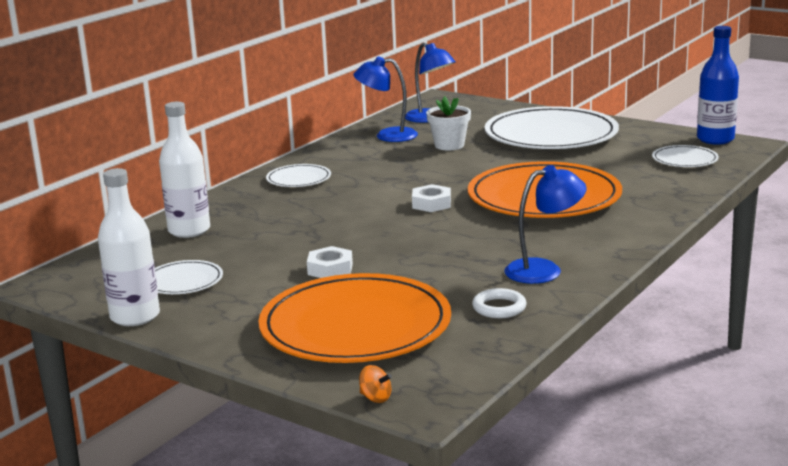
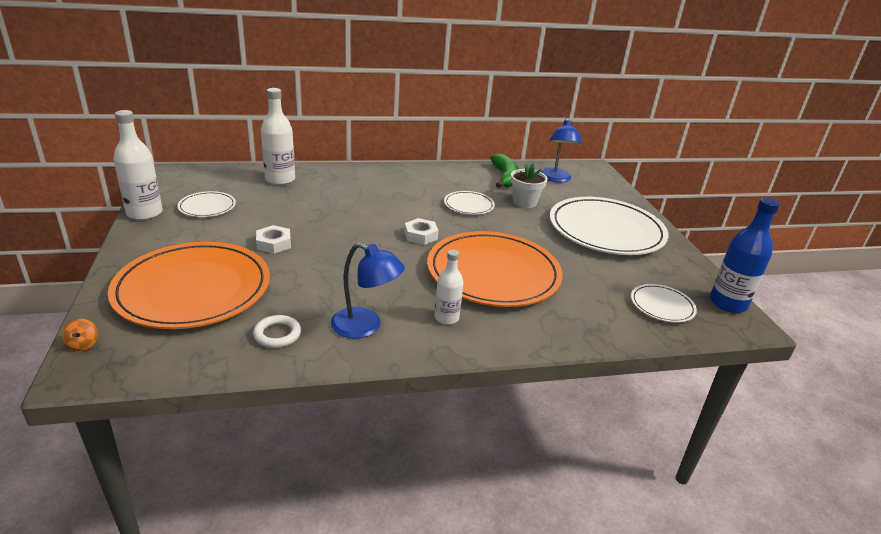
camera: 40 degrees right, 10 degrees up
(298, 179) = (396, 179): white plate -> white plate (469, 205)
(387, 136) = (505, 177): blue lamp -> green banana
(581, 236) = (446, 318): none -> white bottle

